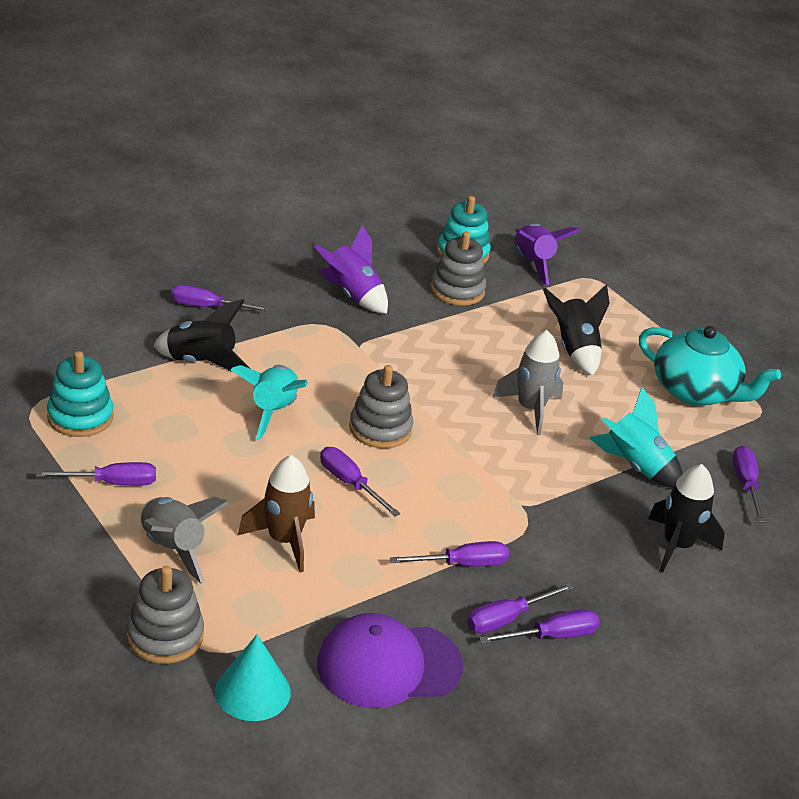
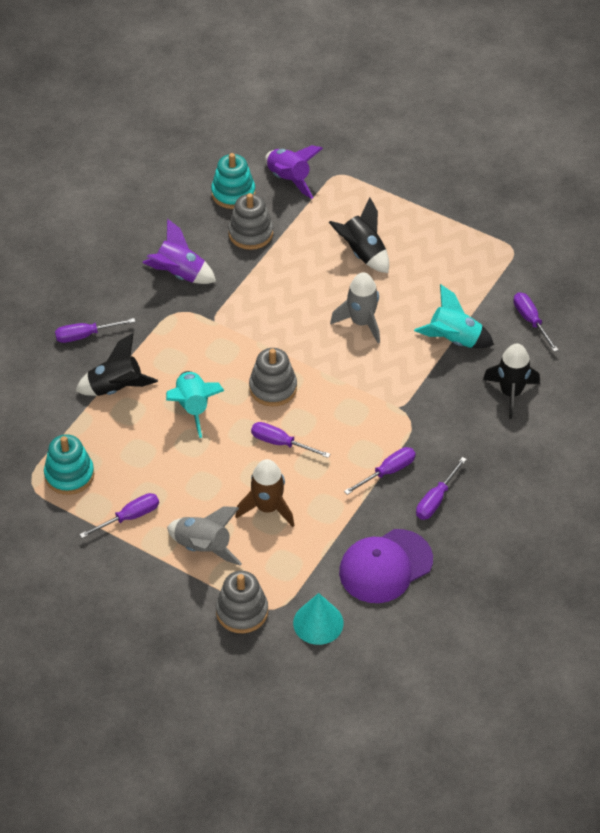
camera: 20 degrees left, 15 degrees up
(551, 636) = (469, 499): purple screwdriver -> none
(695, 391) = (462, 253): turquoise teapot -> none

